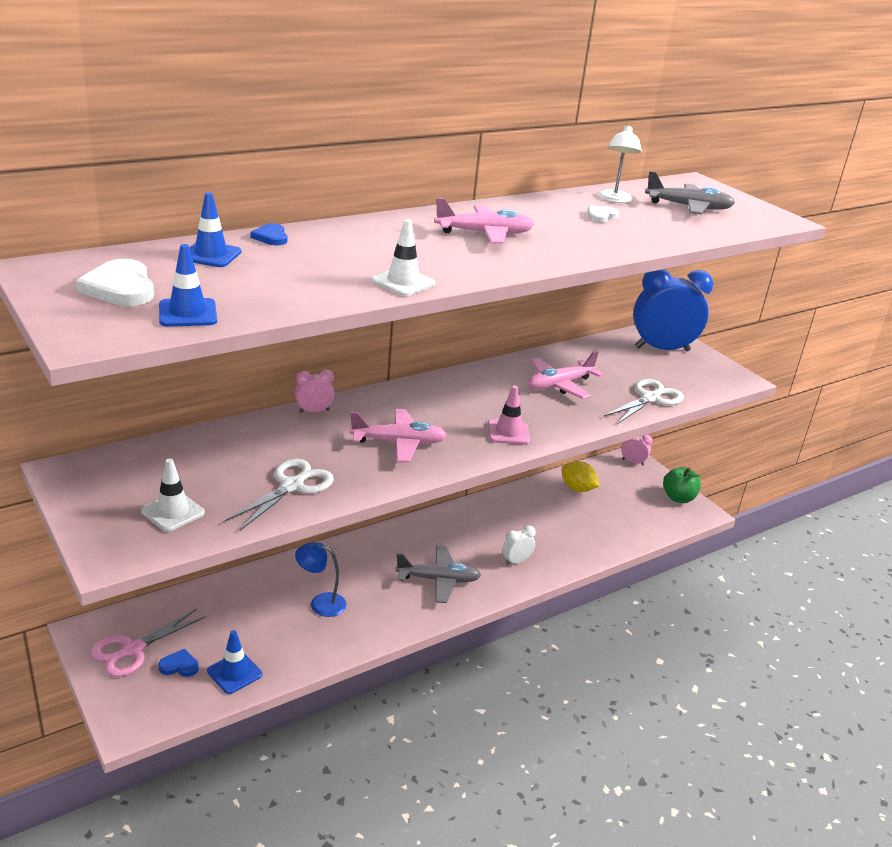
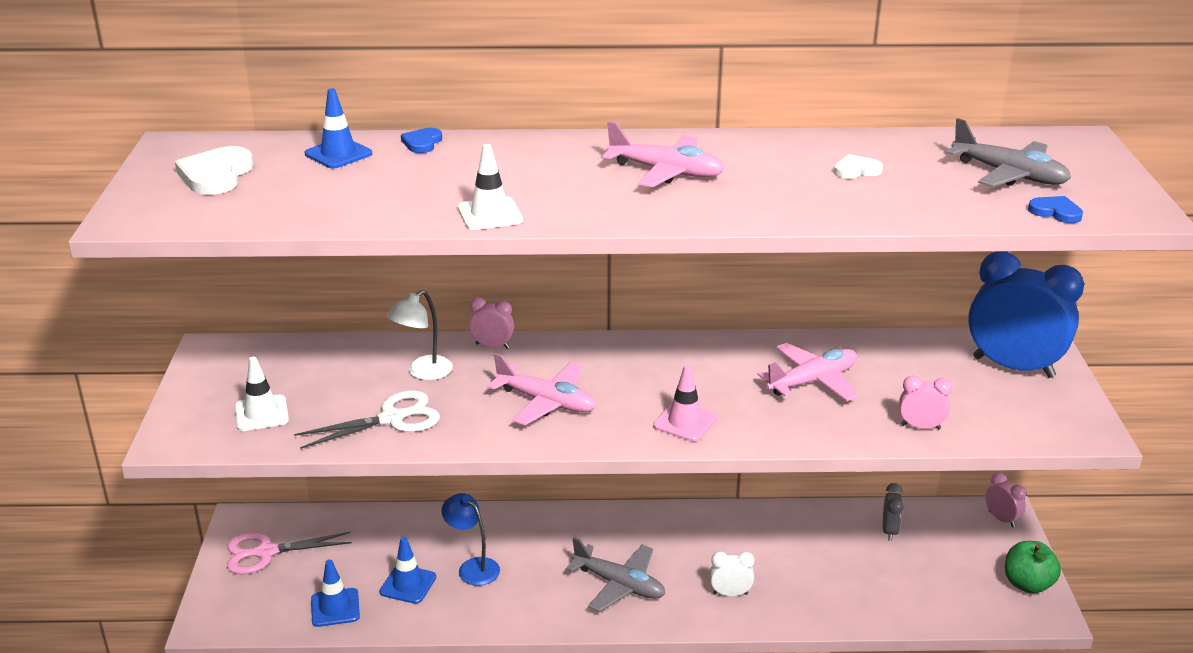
camera: 35 degrees right, 0 degrees up
(179, 666) = (293, 582): blue heart -> blue heart (1055, 212)
(188, 313) = (240, 210): blue traffic cone -> blue traffic cone (408, 584)
(559, 385) = (812, 381): pink plane -> pink plane turned 150 degrees clockwise
(577, 488) = (889, 531): yellow lemon -> grey clock
(614, 200) = (910, 151): white lamp -> white lamp (423, 372)
(650, 398) = (920, 427): white scissors -> pink clock

